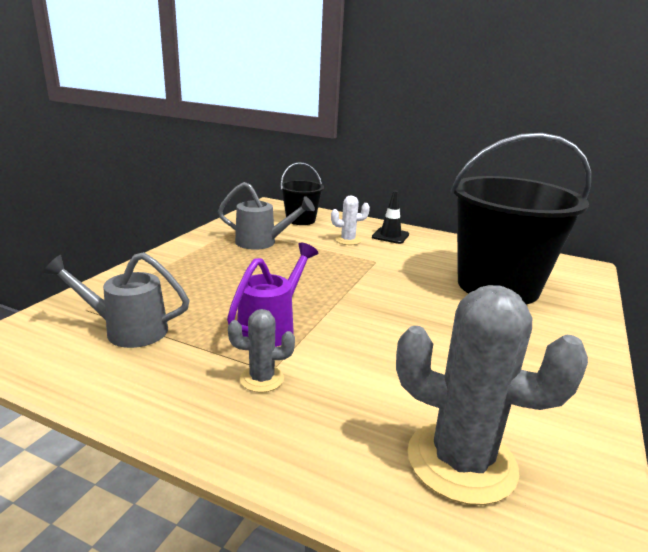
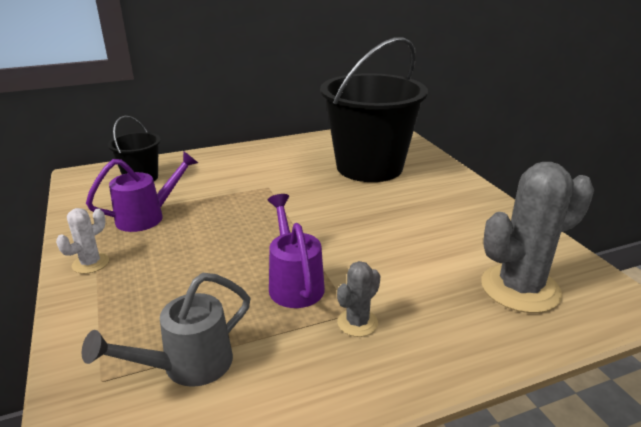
camera: 45 degrees left, 5 degrees up
(262, 242) = (147, 217): grey watering can -> purple watering can
(348, 240) = (216, 179): white cactus -> white cactus (90, 263)
(390, 236) = (241, 159): black traffic cone -> none

